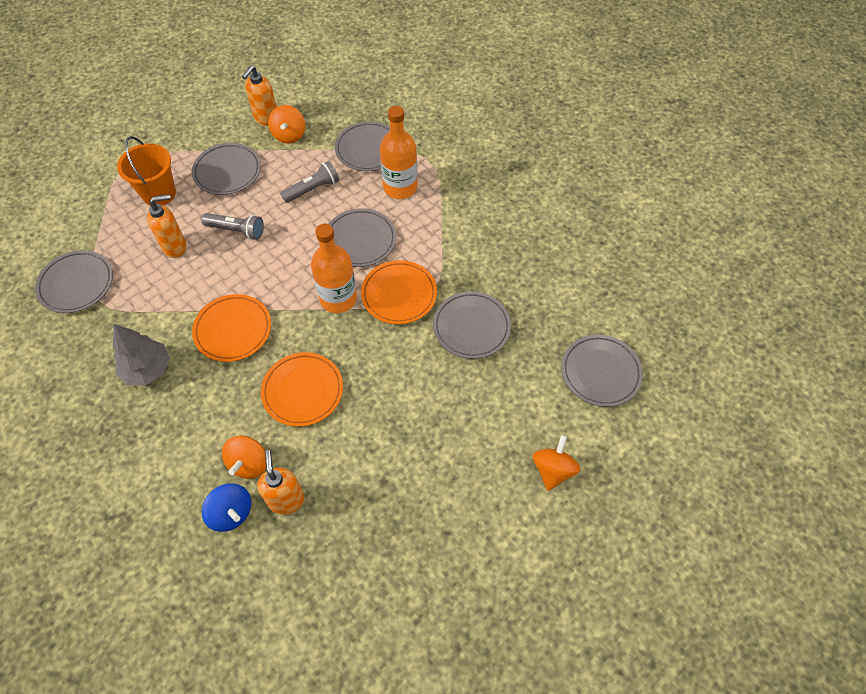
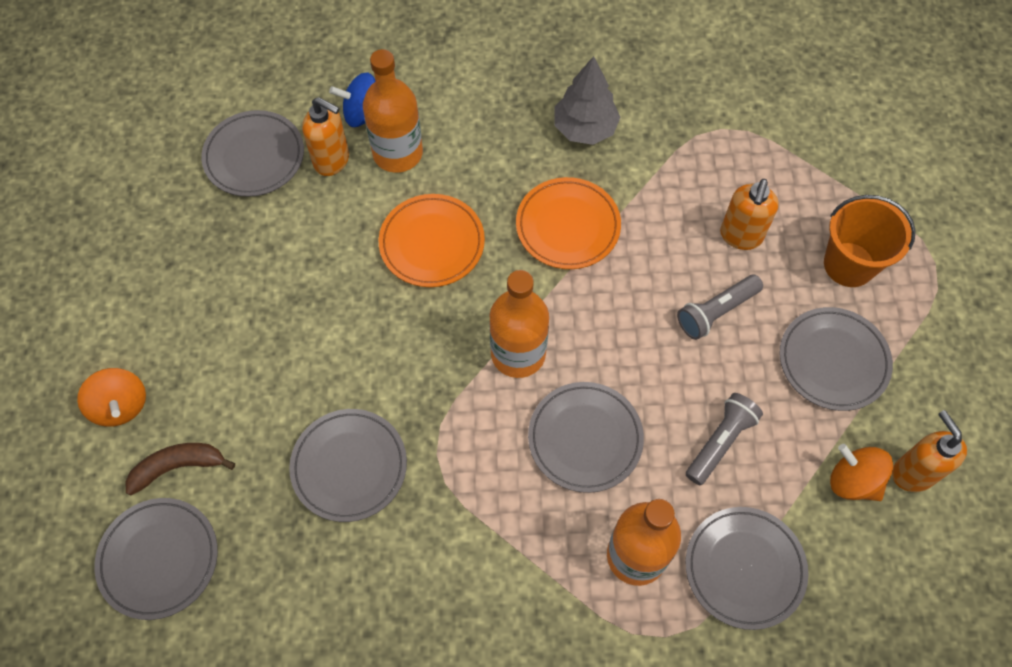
camera: 130 degrees right, 5 degrees up
(76, 284) = (759, 121): grey plate -> grey plate (254, 157)
(249, 463) = (397, 153): orange spinning top -> orange bottle
(313, 189) = (720, 442): grey flashlight -> grey flashlight turned 150 degrees counterclockwise
(399, 294) = (465, 422): orange plate -> none
(552, 406) = (178, 467): none -> brown banana

